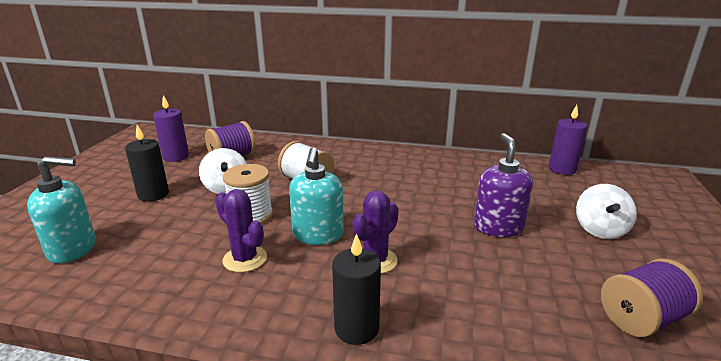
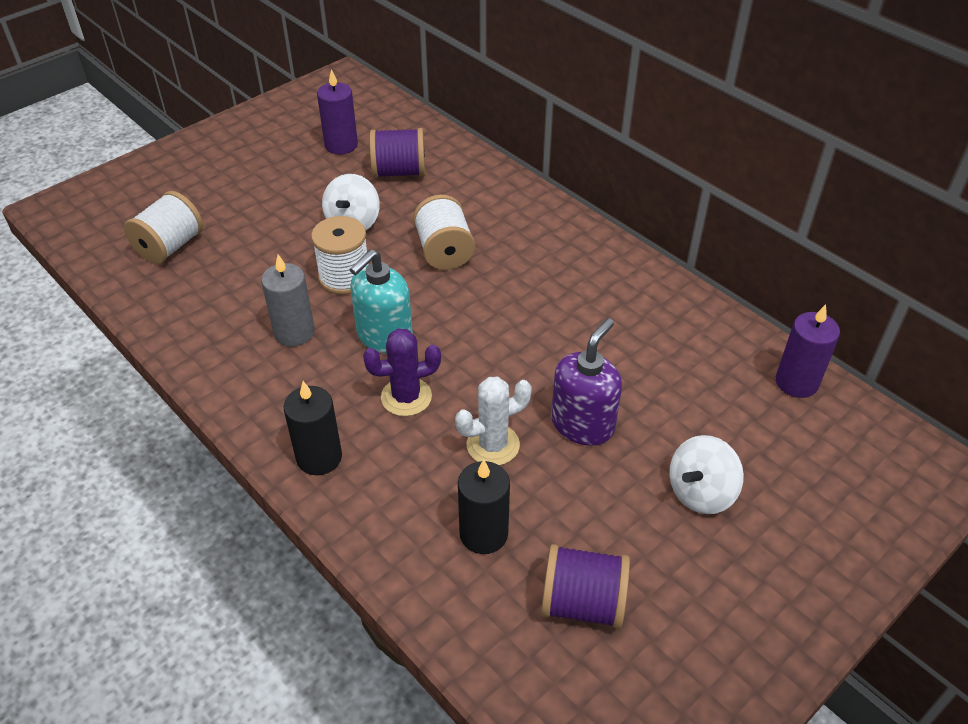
camera: 35 degrees right, 20 degrees up
(73, 249) = (170, 246): turquoise soap dispenser -> white spool
(153, 194) = (278, 201): black candle -> black candle (483, 534)
(245, 259) = (294, 332): purple cactus -> grey candle
(465, 260) = (493, 445): none -> white cactus

